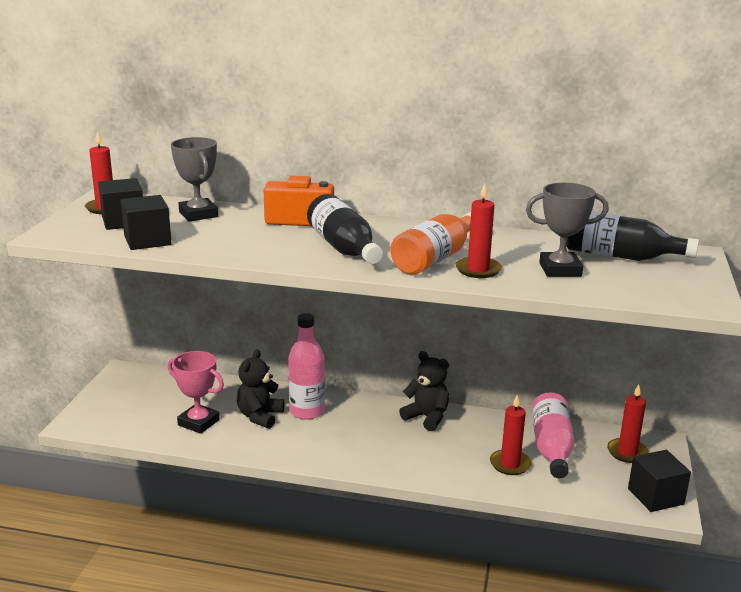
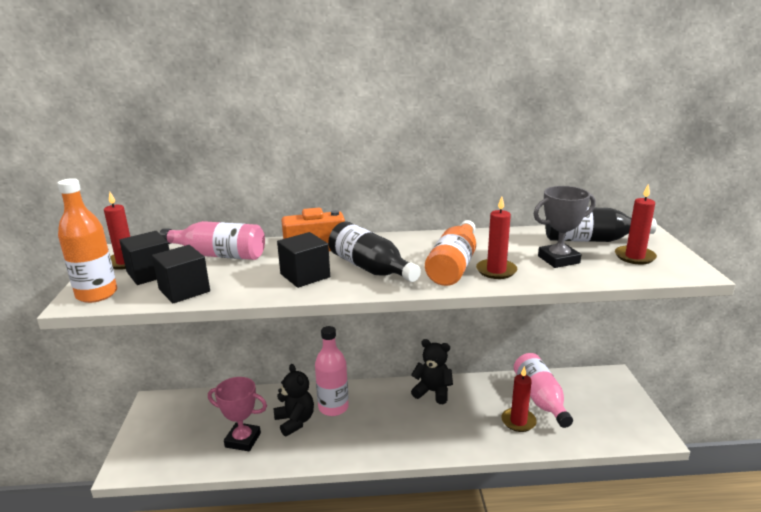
camera: 15 degrees left, 0 degrees up
(66, 232) = (97, 294): none -> orange bottle
(198, 214) = (219, 255): grey trophy -> pink bottle
(260, 416) = (295, 421): black teddy bear -> black teddy bear turned 150 degrees clockwise
(627, 452) = (596, 390): red candle -> red candle (634, 257)
(655, 496) = (638, 425): black cube -> black cube (305, 275)

